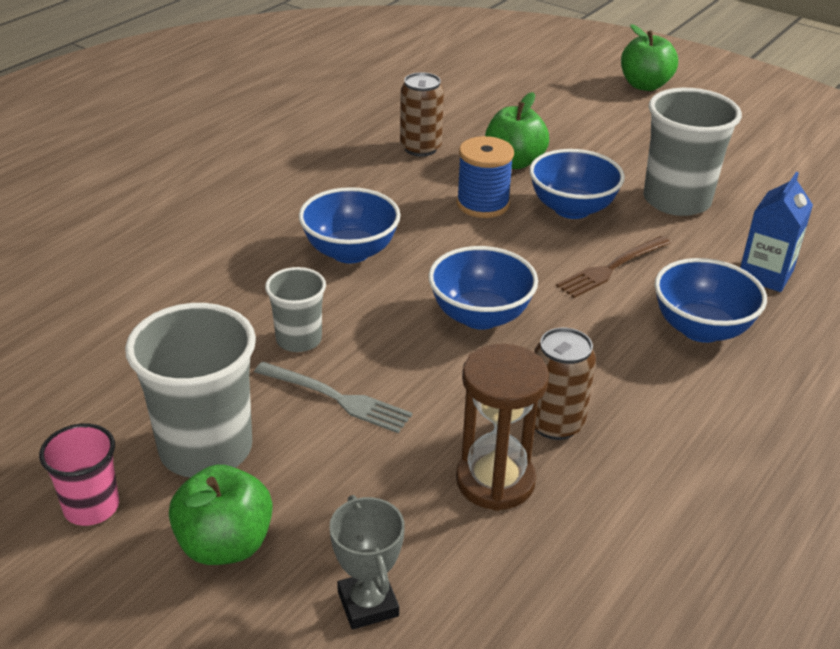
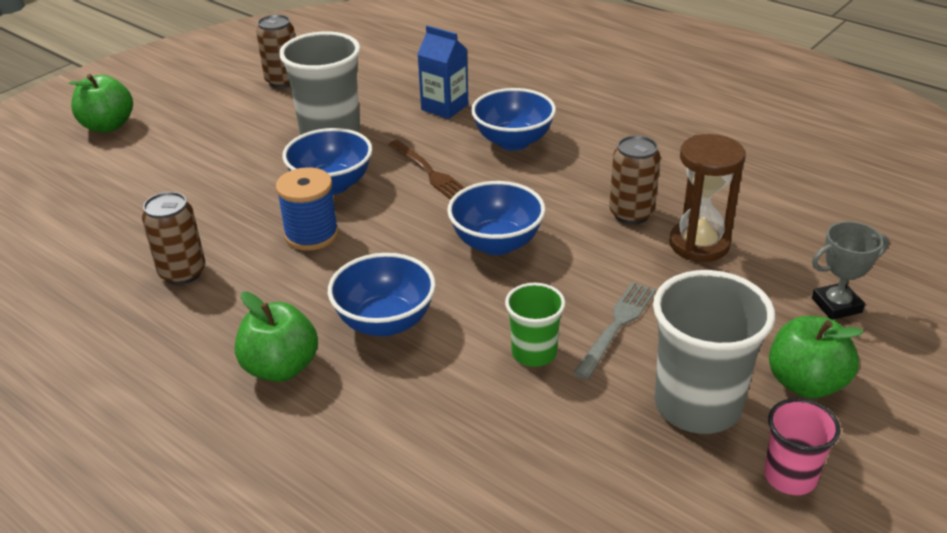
camera: 85 degrees left, 0 degrees up
(299, 340) = (534, 353): grey cup -> green cup
(514, 162) = (235, 212): green apple -> green apple (281, 368)
(776, 163) = (283, 81): none -> brown can

